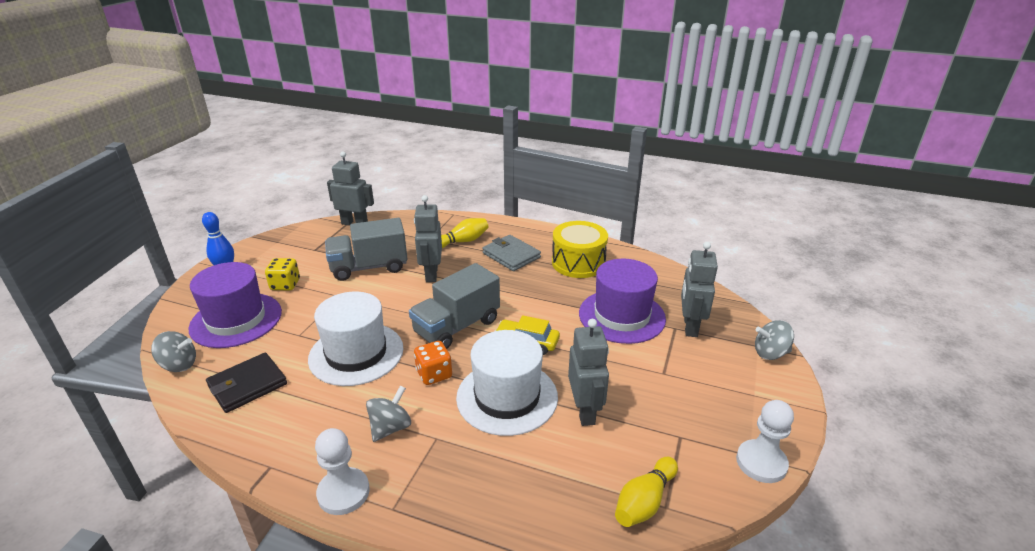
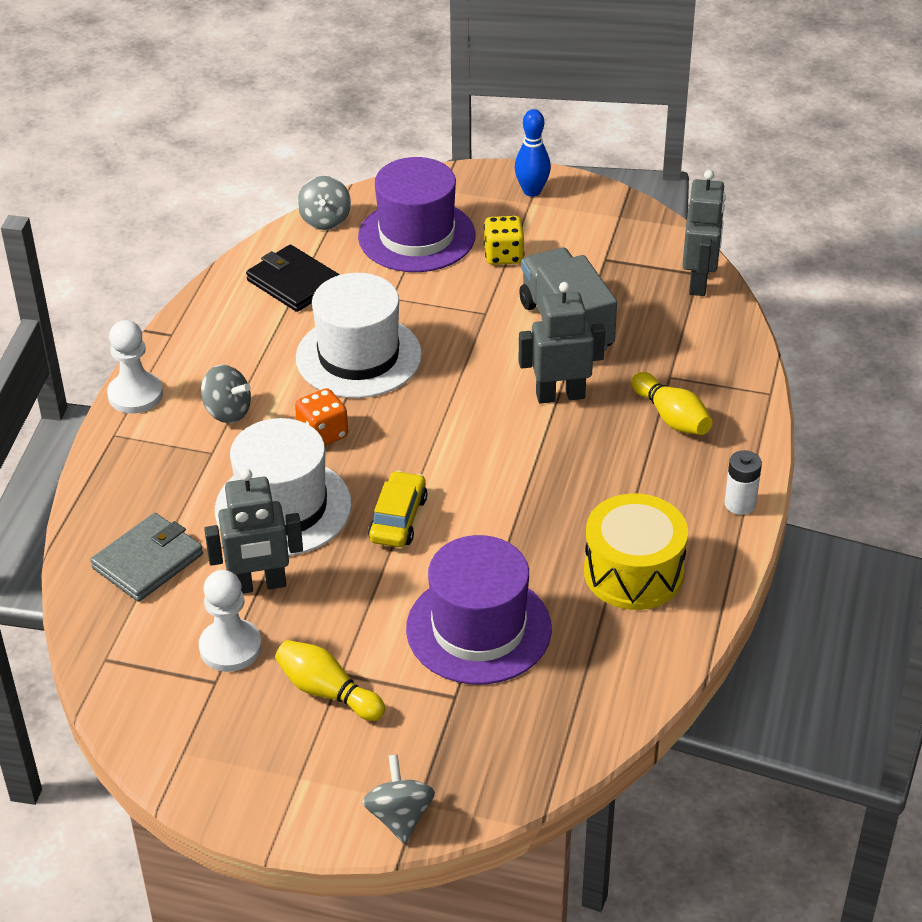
camera: 85 degrees right, 10 degrees up
(457, 327) = (426, 442): grey truck -> none
(511, 255) = (638, 483): grey wallet -> grey wallet (147, 561)
(532, 229) = (740, 504): none -> white battery
(644, 502) = (113, 639): yellow bowling pin -> yellow bowling pin (327, 692)
(690, 326) = (460, 716): grey robot -> none
(761, 463) = (169, 762): white pawn -> white pawn (230, 647)

